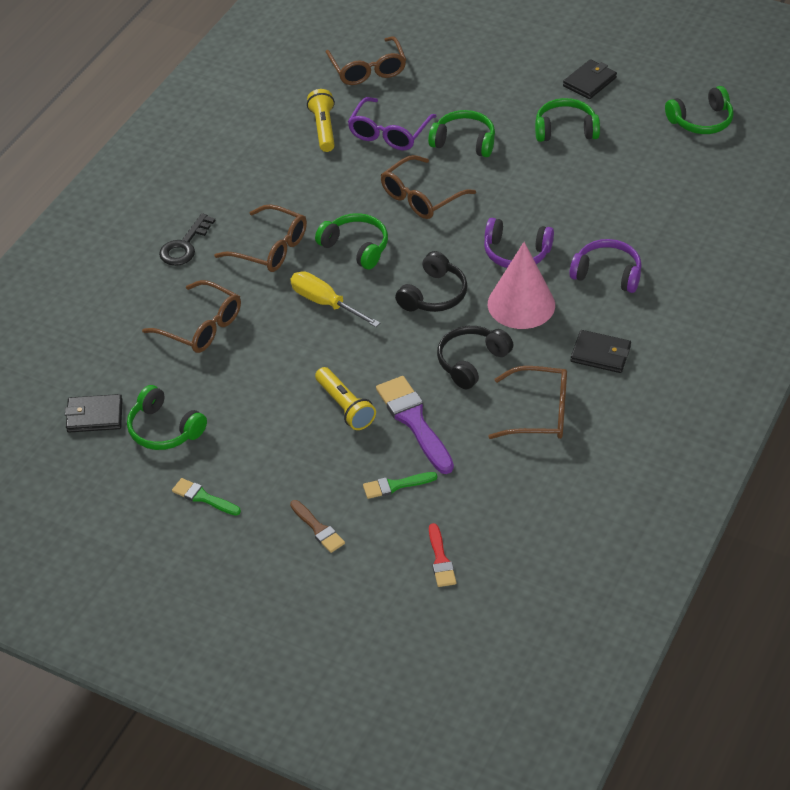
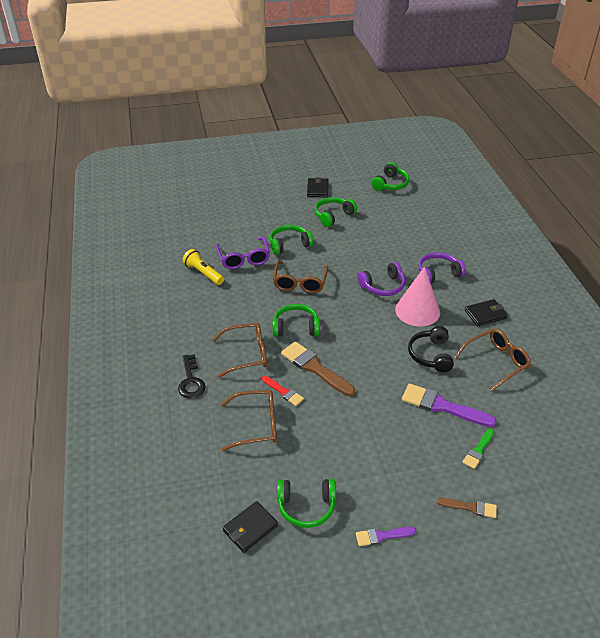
camera: 40 degrees left, 5 degrees down
(203, 497) = (382, 536): green brush -> purple brush
(325, 303) = (314, 368): yellow screwdriver -> brown brush
(345, 407) = (396, 421): yellow flashlight -> none
(368, 70) = (194, 232): brown glasses -> none
(434, 294) = (368, 330): black headphones -> none
(440, 560) = (554, 478): red brush -> red brush (283, 392)

